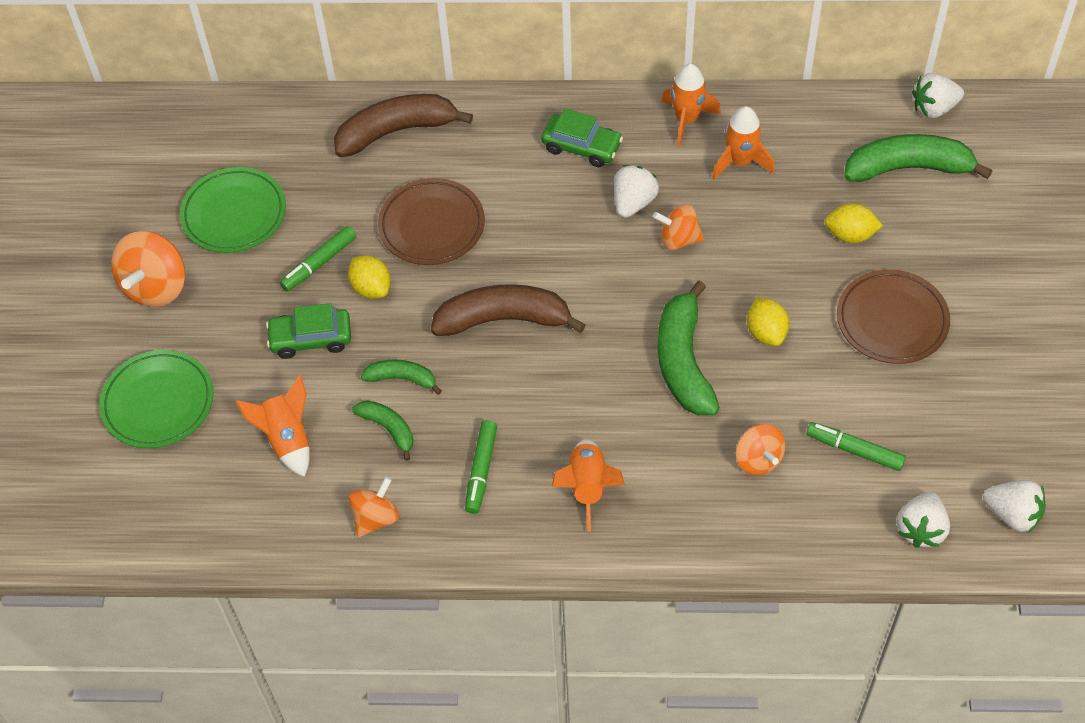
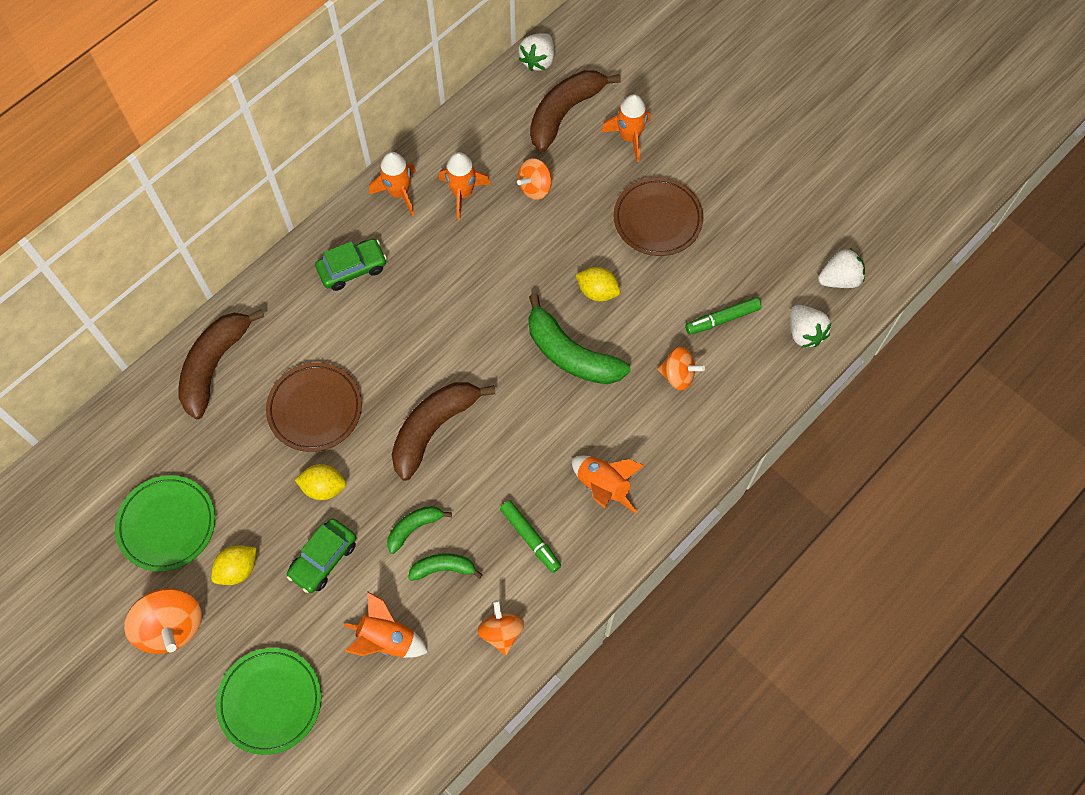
camera: 50 degrees left, 10 degrees up
(319, 263) = (269, 503): green marker -> none
(633, 202) = (427, 278): white strawberry -> none
(678, 239) = (481, 278): orange spinning top -> orange spinning top (535, 187)
(850, 235) = (578, 185): yellow lemon -> yellow lemon (238, 569)
(908, 168) = (564, 113): green banana -> brown banana
(946, 233) = (629, 137): none -> orange rocket

